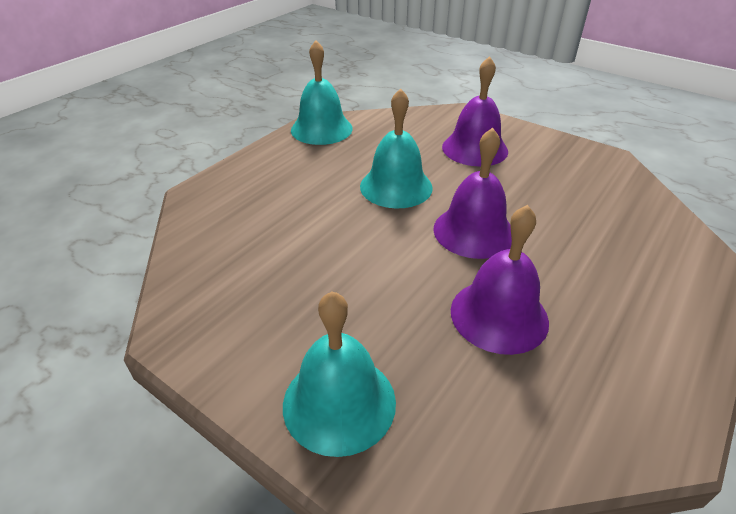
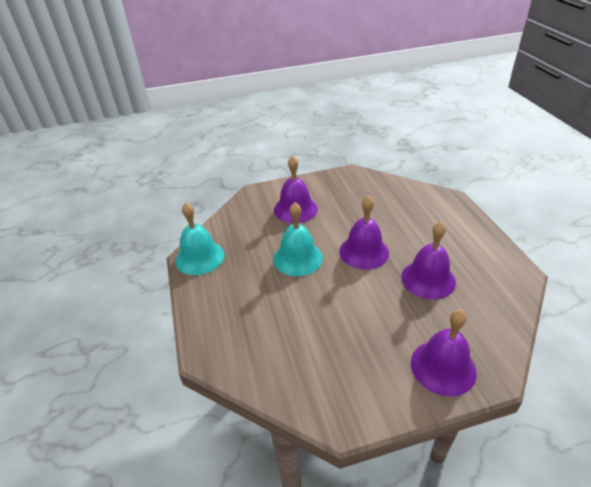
camera: 50 degrees left, 0 degrees up
(339, 402) = (443, 367): turquoise bell -> purple bell

